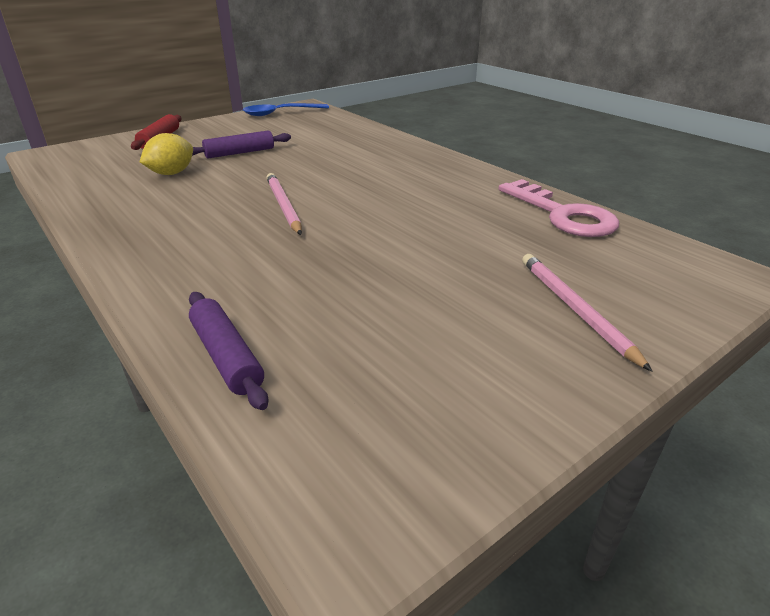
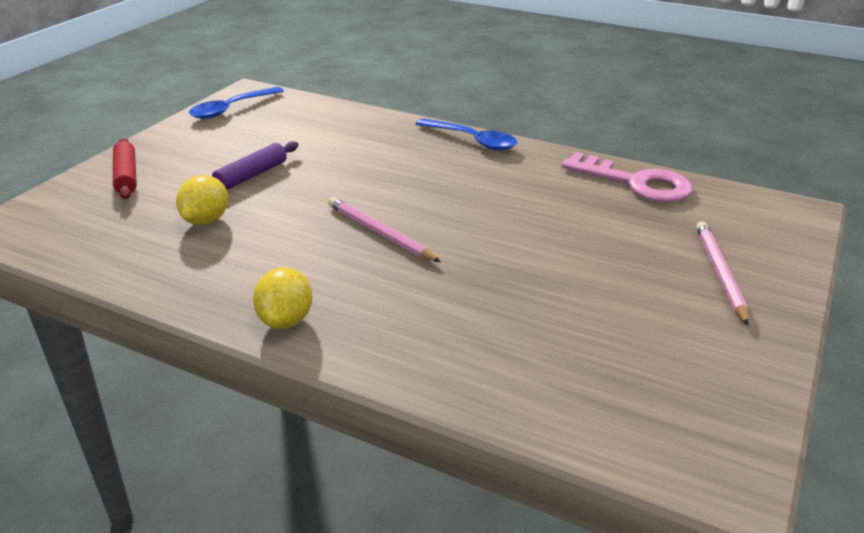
camera: 25 degrees left, 0 degrees up
(134, 248) = (286, 320): none -> yellow lemon
(226, 356) = (505, 395): purple rolling pin -> none
(440, 159) = (472, 140): none -> blue spoon
(575, 309) = (719, 273): pink pencil -> pink pencil turned 45 degrees clockwise

